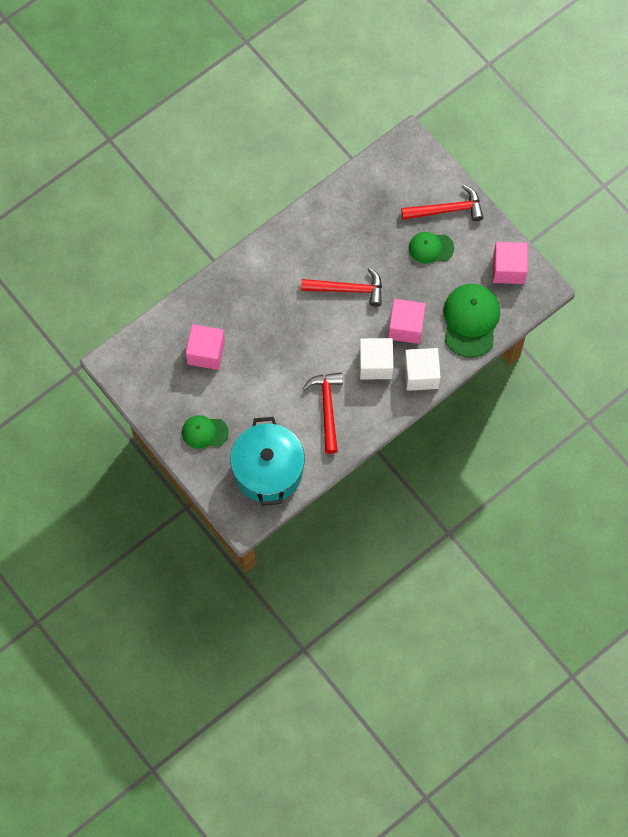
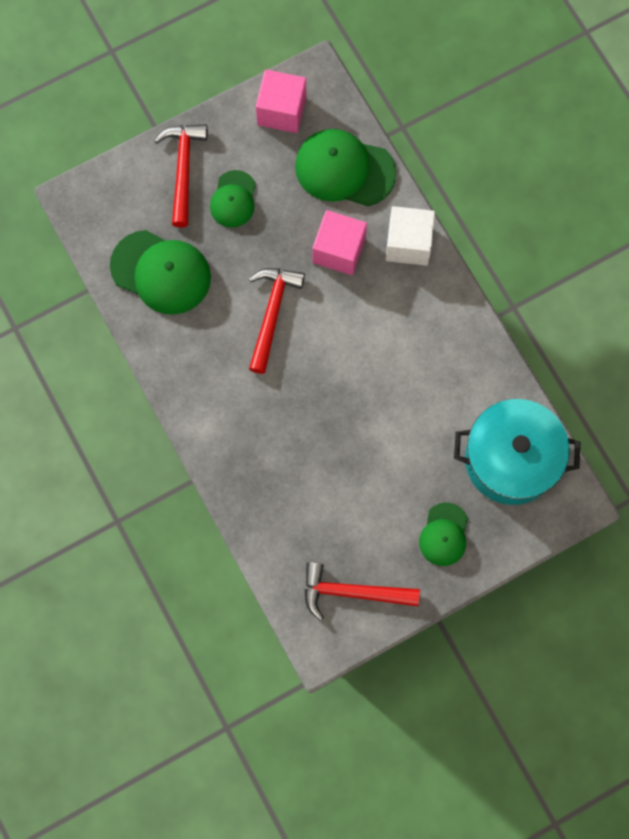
camera: 80 degrees left, 5 degrees up
(206, 352) = (329, 514): pink cube -> none
(327, 408) = (436, 369): red hammer -> red hammer (352, 592)
(364, 209) = (161, 272): none -> green cap
(375, 364) = (384, 297): white cube -> none

